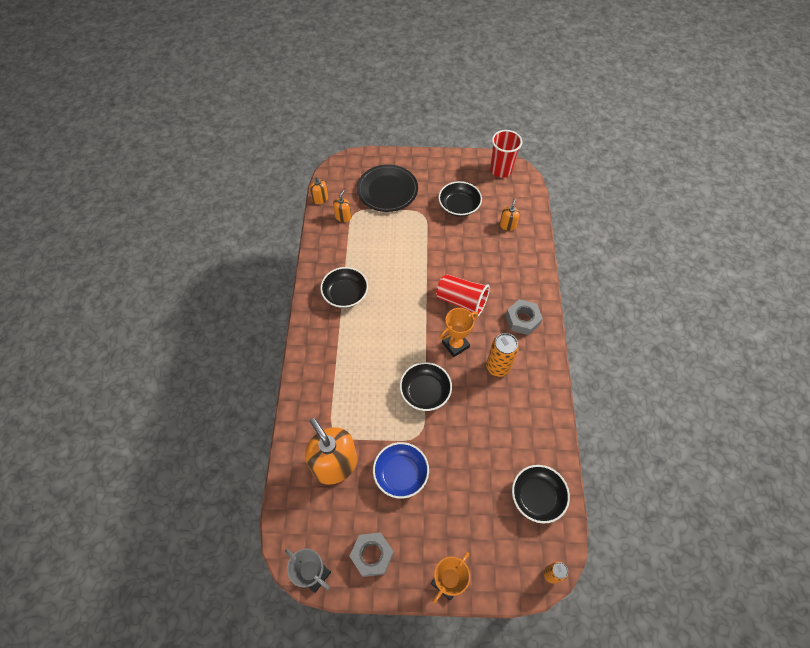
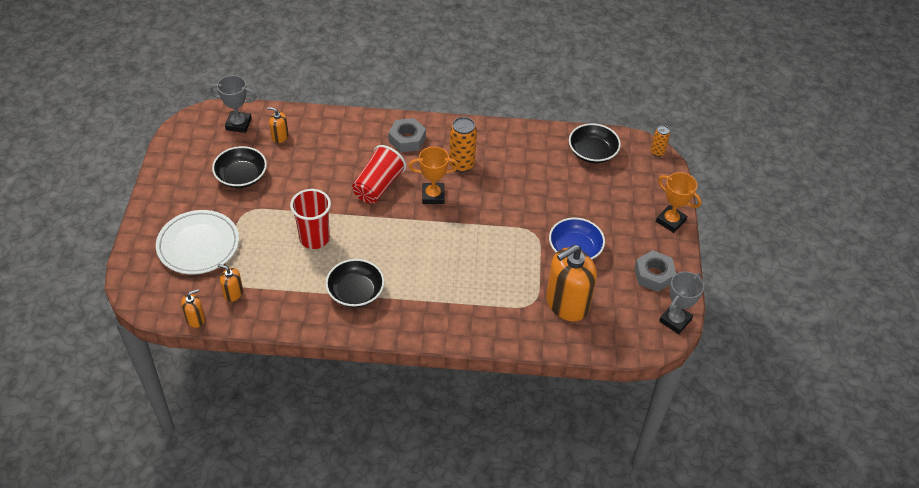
camera: 90 degrees left, 10 degrees down
(387, 190) = (198, 245): black plate -> white plate
(425, 391) = (487, 225): black bowl -> none
(455, 345) = (433, 196): orange trophy -> orange trophy turned 60 degrees counterclockwise
(501, 170) = (193, 133): red cup -> red cup (314, 238)
(516, 197) = (238, 124): none -> grey trophy

